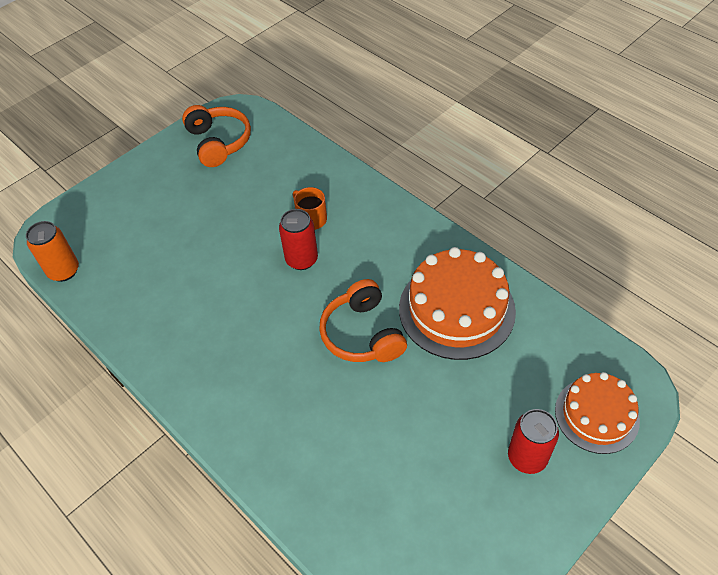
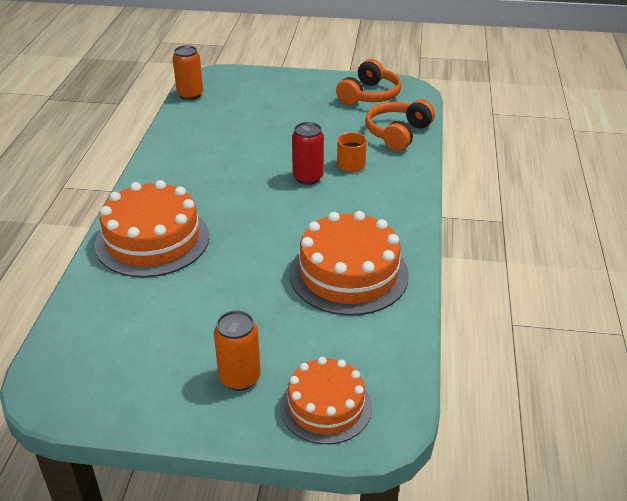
camera: 50 degrees right, 15 degrees down
(288, 430) = (152, 240): none -> orange cake
(362, 334) = (271, 236): orange headphones -> orange headphones (398, 133)
(527, 457) = (239, 378): red can -> orange can

